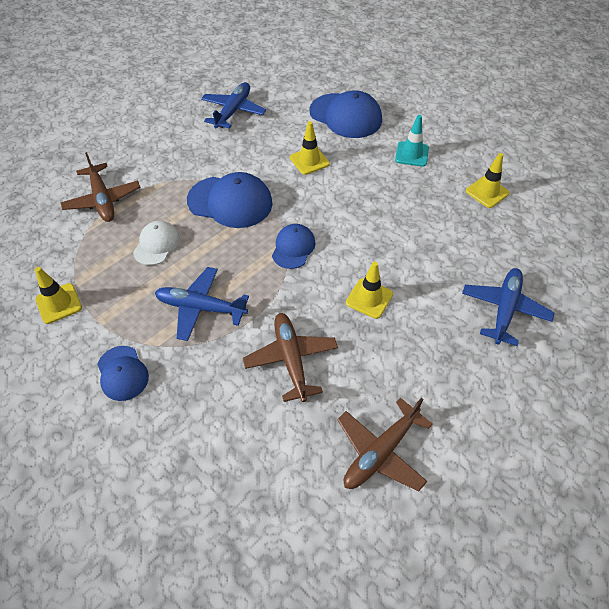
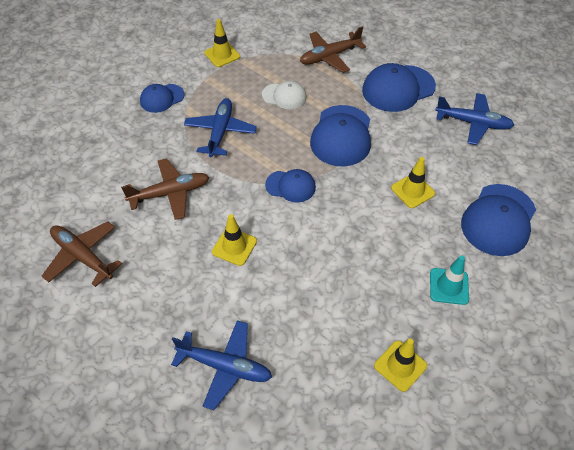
camera: 85 degrees right, 0 degrees up
(172, 152) = (398, 88): none -> blue cap

